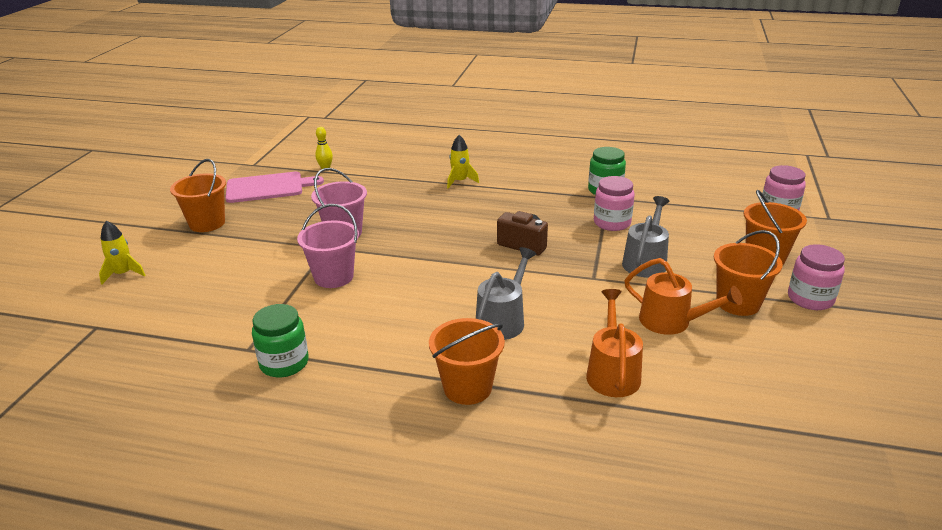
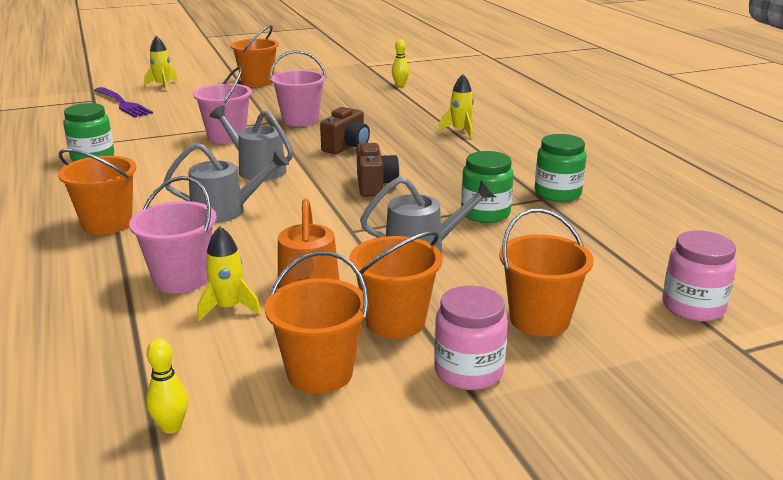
camera: 55 degrees right, 5 degrees down
(142, 311) = (122, 103): none -> purple fork
(268, 187) = (338, 80): pink cutting board -> none
(431, 283) = (257, 169): none -> grey watering can
(433, 232) = (347, 147): none -> brown camera
(612, 223) = (485, 213): pink jar -> green jar
(612, 372) = (181, 279): orange watering can -> pink bucket
(676, 362) = (228, 308): none -> yellow rocket
(786, 349) = (320, 373): none -> orange bucket
(825, 426) = (171, 427): none -> yellow bowling pin

